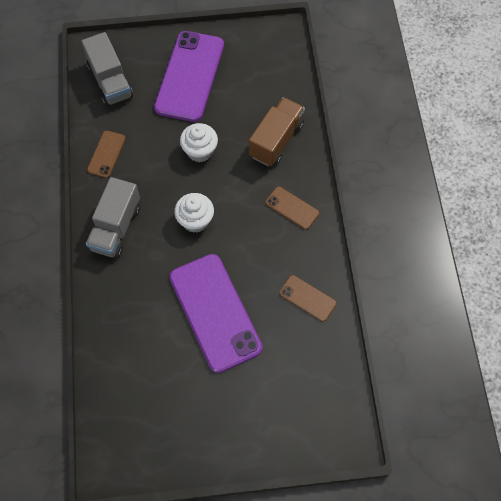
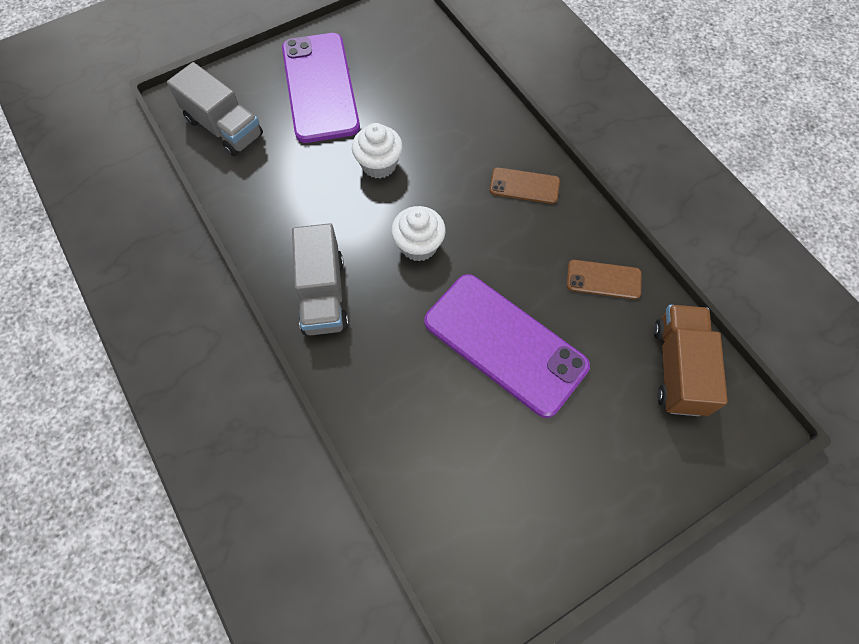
camera: 25 degrees left, 0 degrees up
(106, 154) = (264, 212): brown phone -> none
(276, 140) = (462, 119): brown truck -> brown truck (678, 368)

